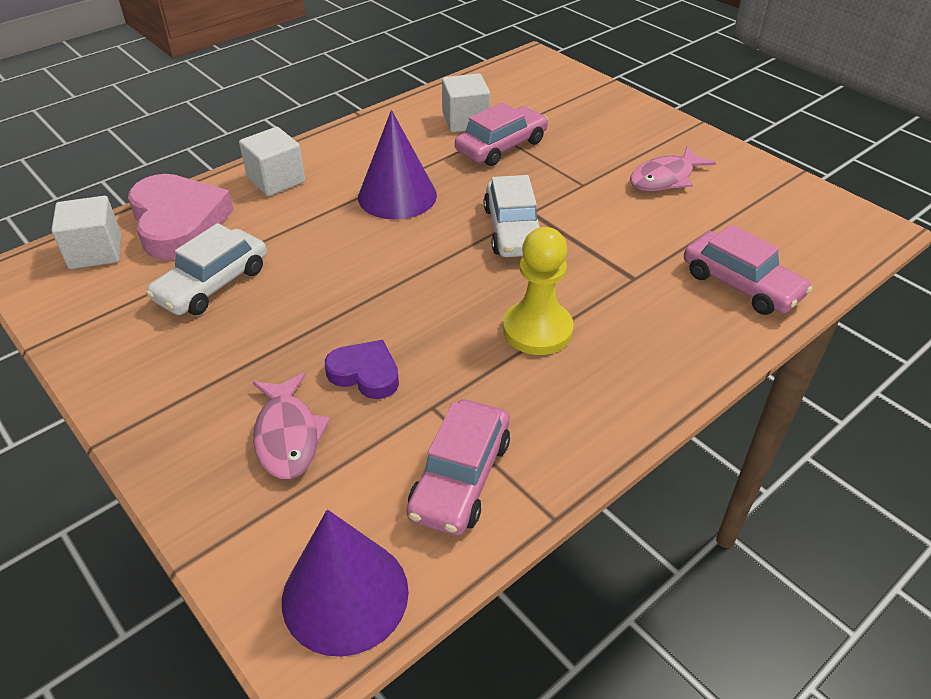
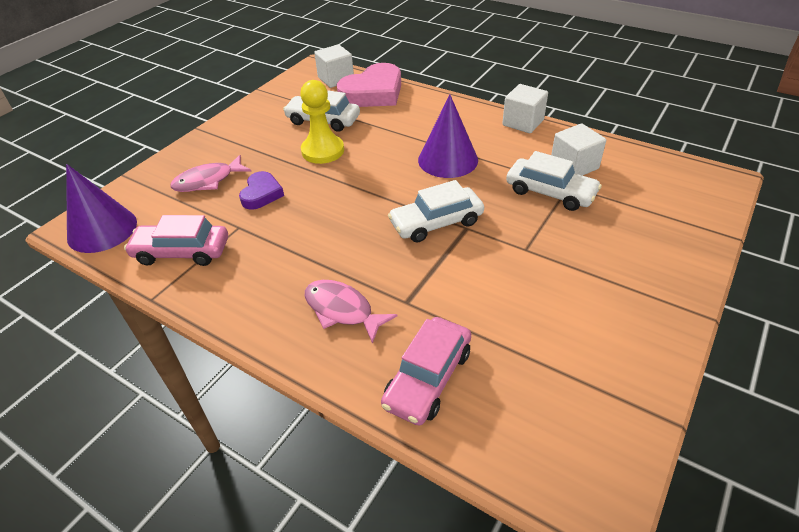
camera: 75 degrees right, 0 degrees up
(276, 180) = (435, 110): white cube -> white cube (523, 122)
(501, 146) = (550, 192): pink car -> white car
(537, 330) = (323, 258): yellow pawn -> yellow pawn (323, 151)
(665, 178) = (573, 302): pink fish -> pink fish (342, 310)

